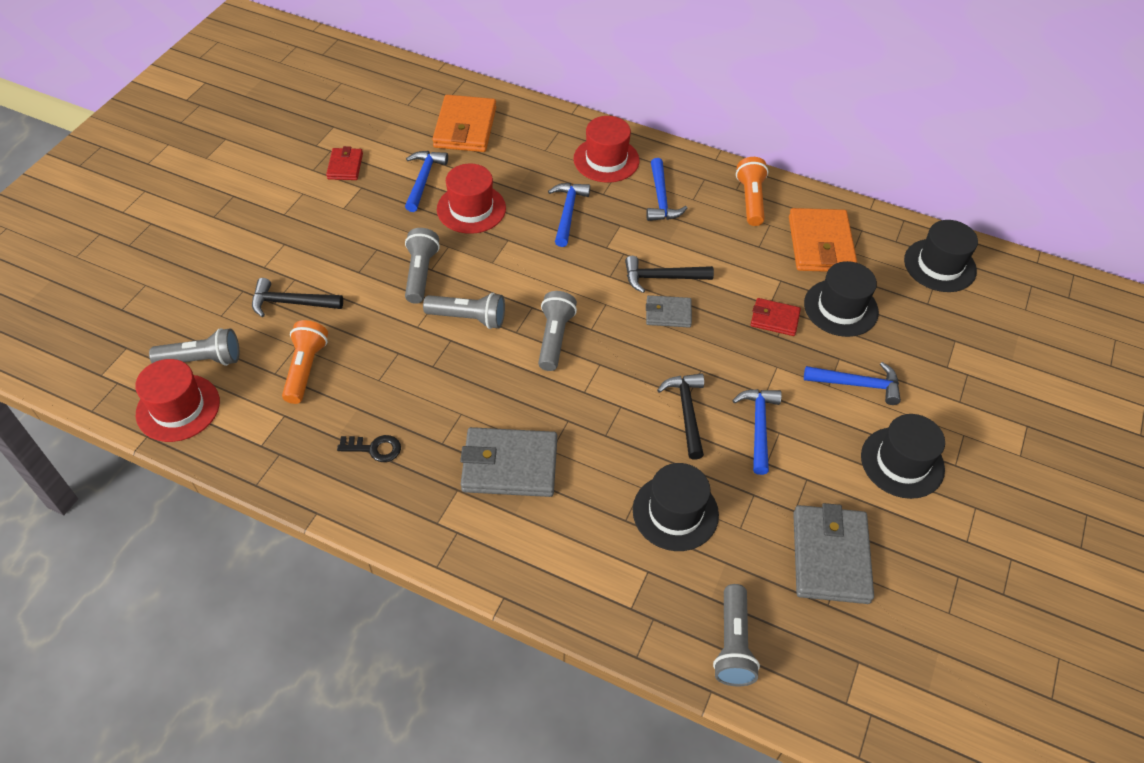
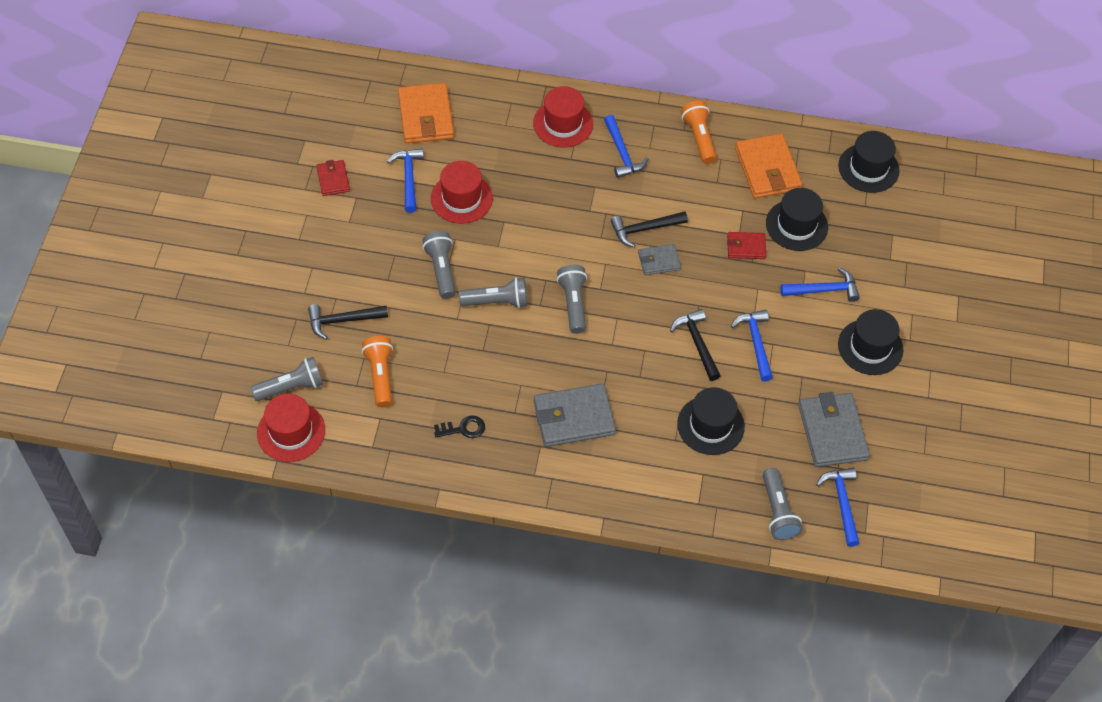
camera: 15 degrees left, 5 degrees up
(568, 212) = (546, 184): blue hammer -> blue hammer (842, 503)

